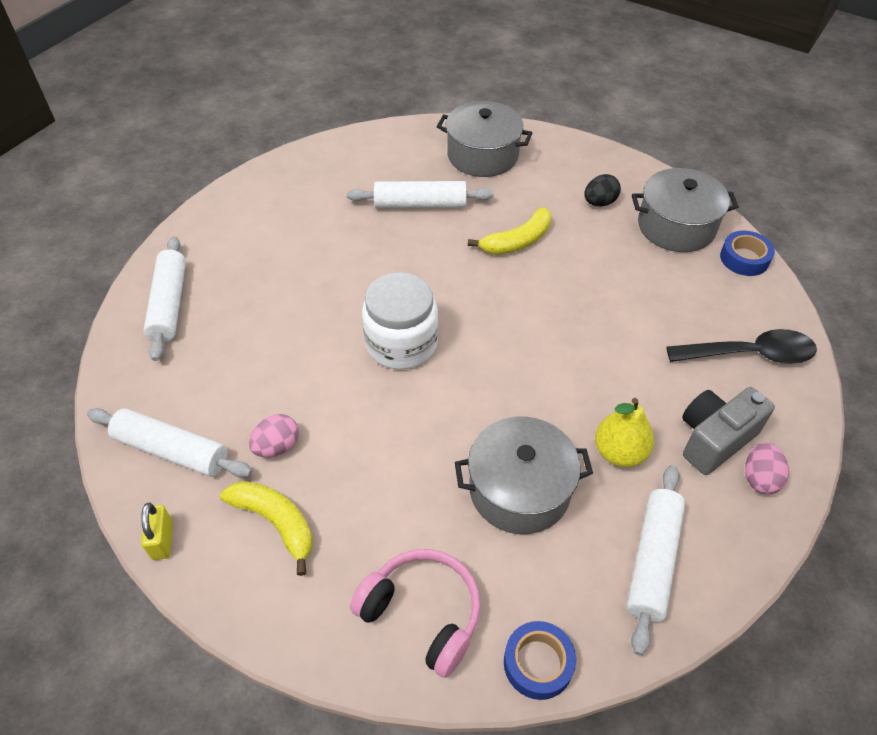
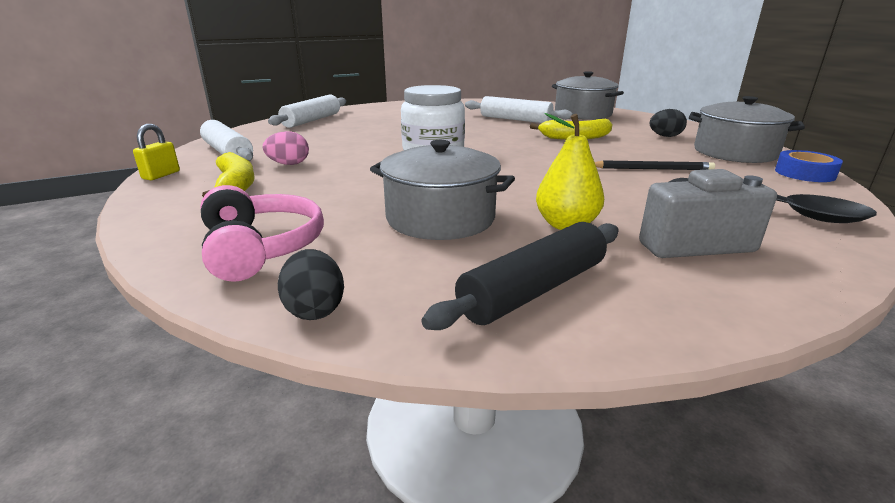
camera: 30 degrees right, 25 degrees down
(538, 663) = (315, 309): blue tape -> black egg
(627, 300) = (652, 169): none -> black pencil
(652, 560) = (534, 290): white rolling pin -> black rolling pin
(759, 478) = (737, 279): pink egg -> none

